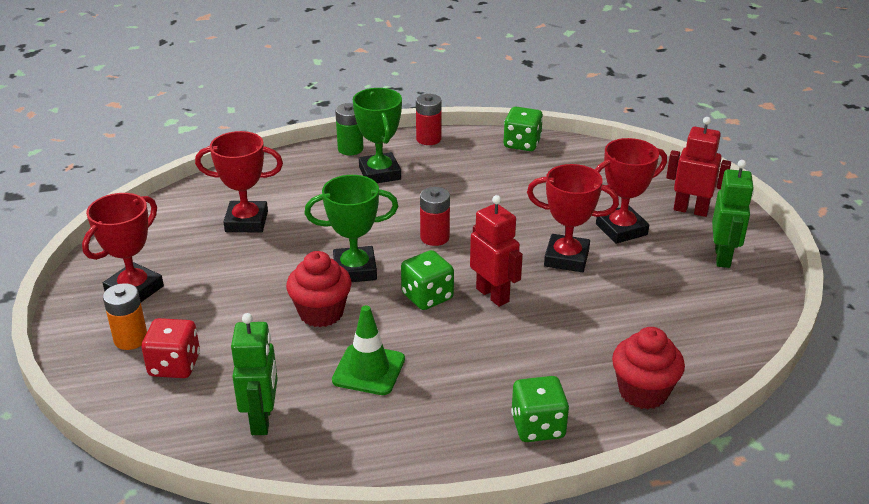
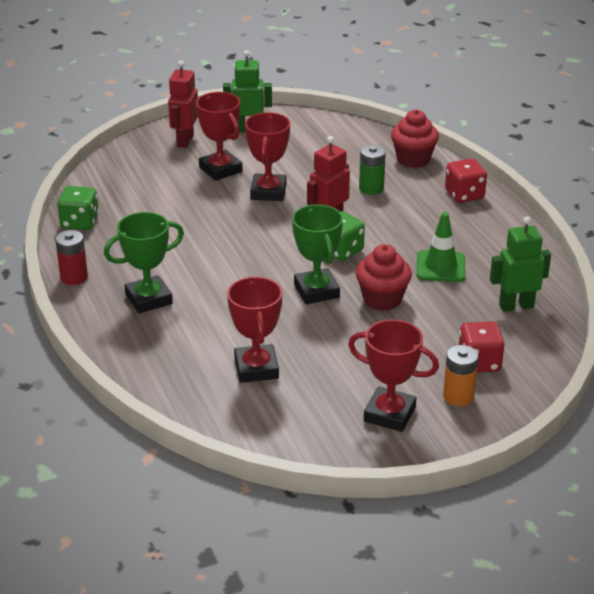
camera: 100 degrees left, 0 degrees up
(350, 149) = (100, 325): green battery -> green battery (371, 188)
(434, 237) = (255, 255): red battery -> none
(538, 426) = (464, 195): green dice -> red dice

